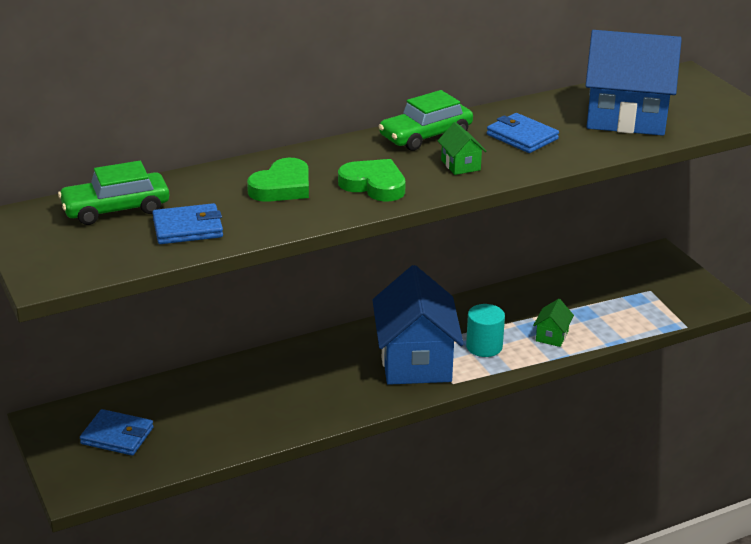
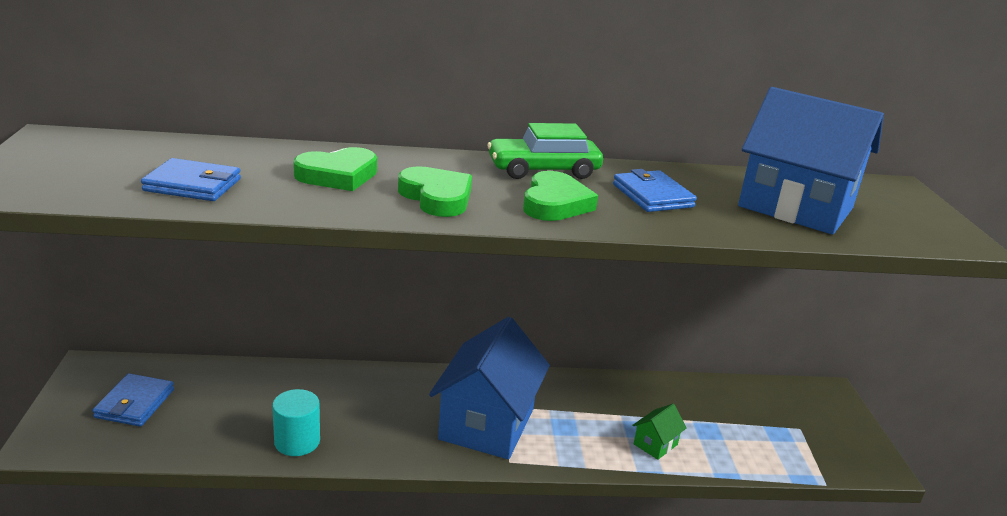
camera: 20 degrees right, 5 degrees down
(116, 209) = (151, 152): green car -> none
(117, 436) = (135, 403): blue wallet -> blue wallet turned 60 degrees clockwise
(460, 165) = (555, 203): green house -> green heart
(484, 346) = (571, 432): turquoise cylinder -> turquoise cylinder (297, 441)

